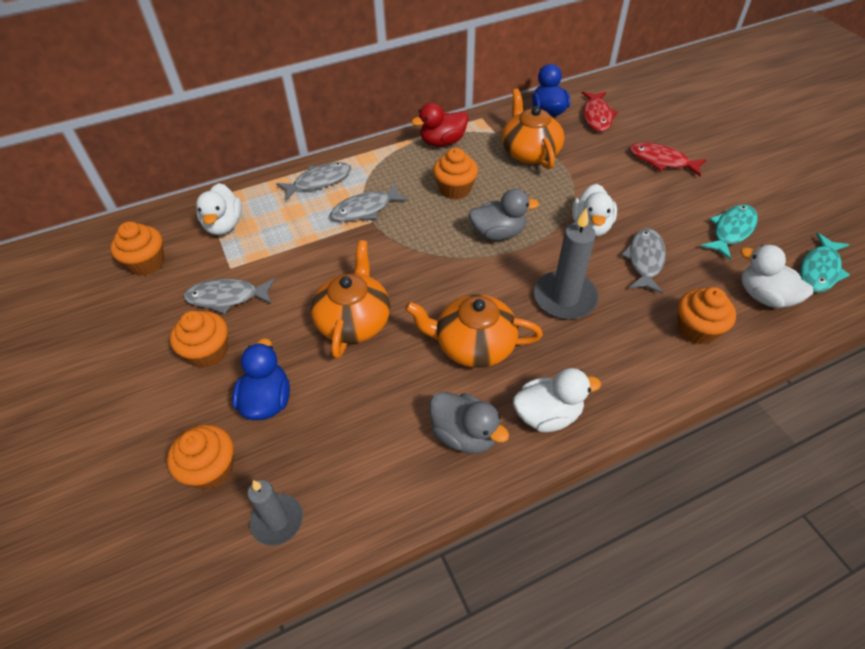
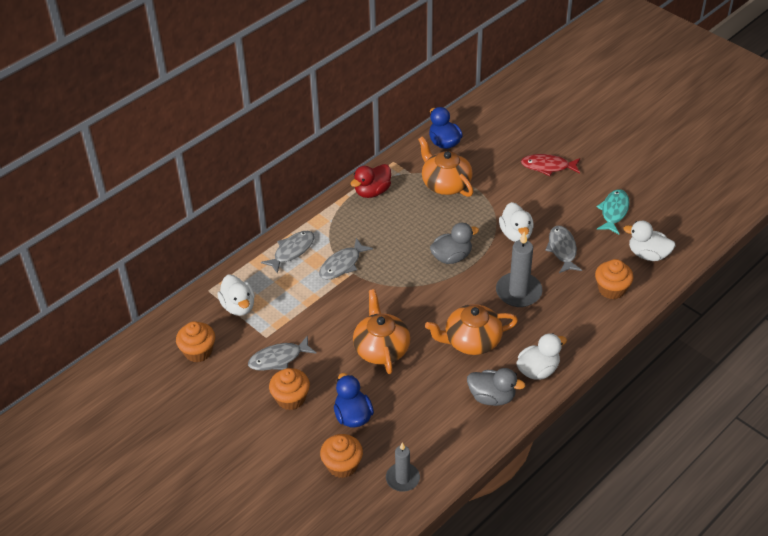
camera: 20 degrees left, 5 degrees down
(455, 189) = (402, 230): orange cupcake -> none
(596, 116) = (484, 138): red fish -> none
(819, 270) = (678, 226): turquoise fish -> none

